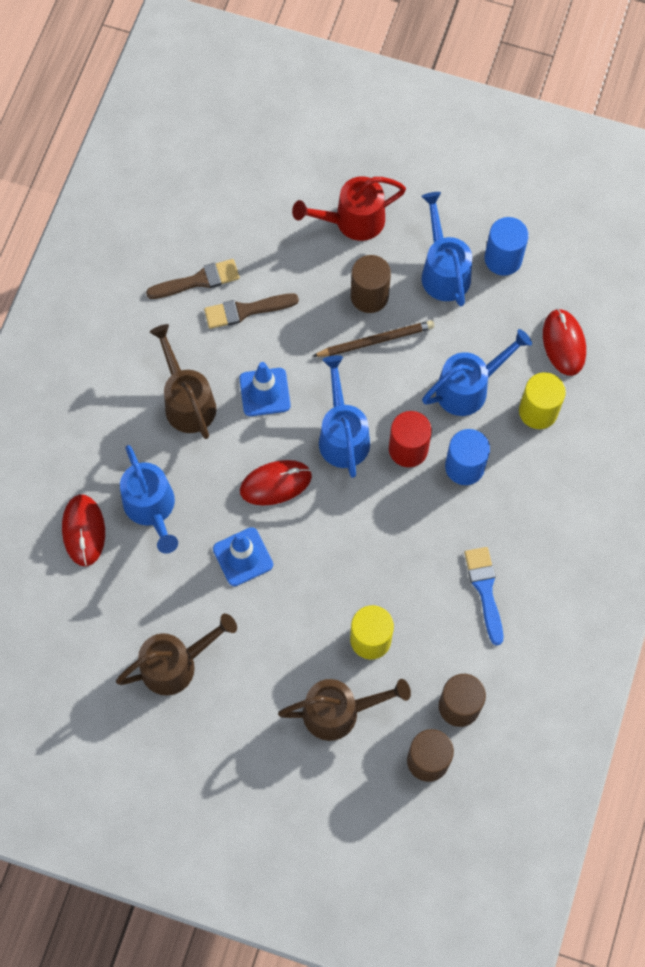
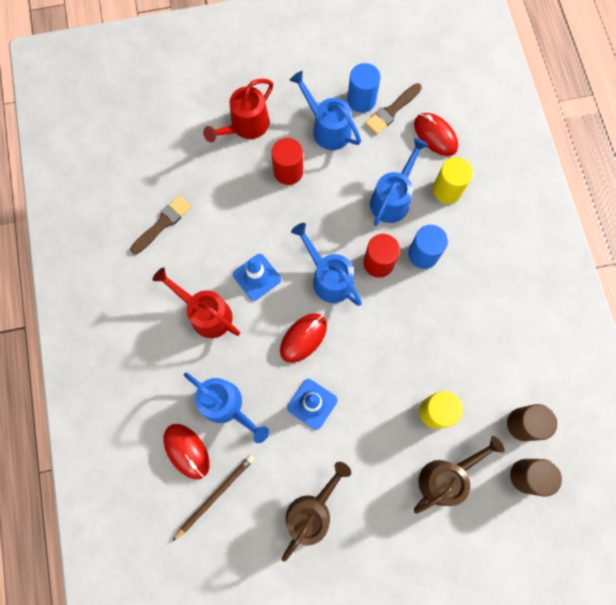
camera: 30 degrees left, 5 degrees up
(187, 401) = (205, 313): brown watering can -> red watering can
(246, 310) = (209, 226): brown brush -> brown brush (391, 111)
(369, 296) = (288, 171): brown cylinder -> red cylinder
(375, 340) = (311, 200): brown pencil -> brown pencil (215, 495)
(485, 590) = (489, 332): blue brush -> none

